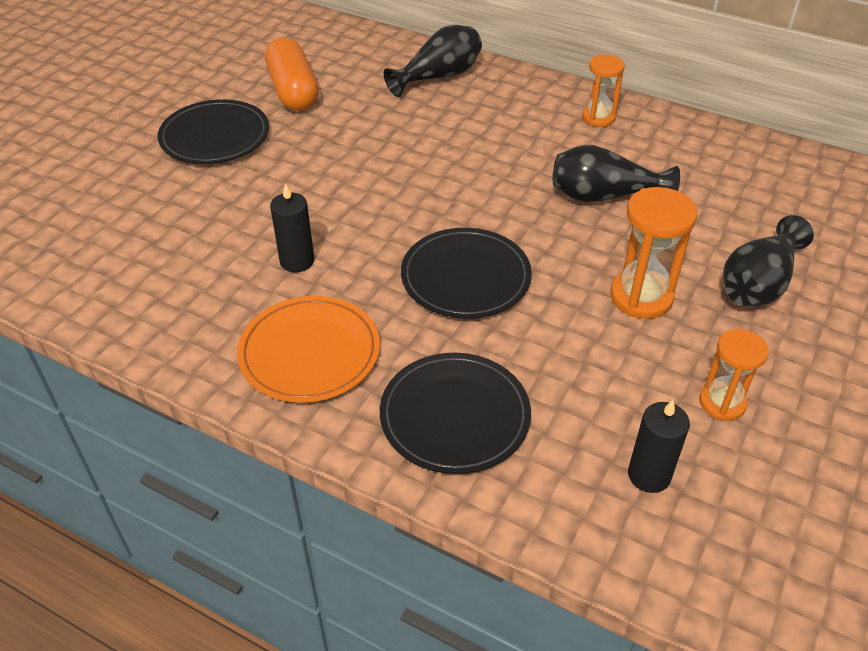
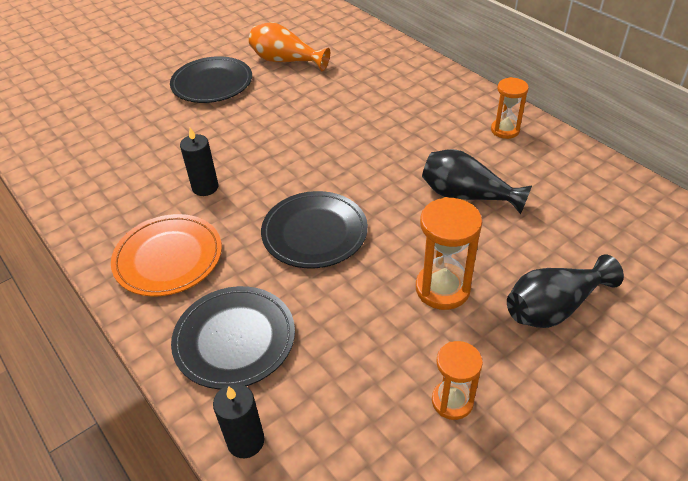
camera: 25 degrees right, 0 degrees up
(293, 91) = (286, 61): orange capsule -> orange vase
(438, 77) = (398, 71): black vase -> none
(649, 475) = (350, 441): black candle -> black candle (245, 441)

